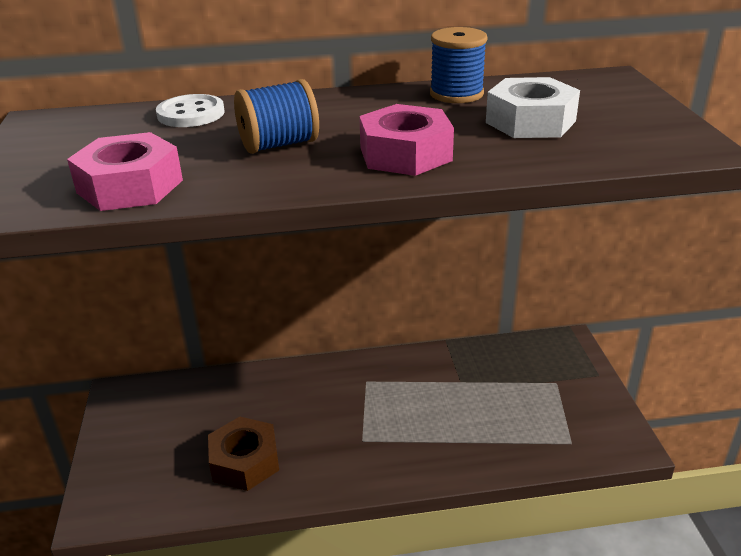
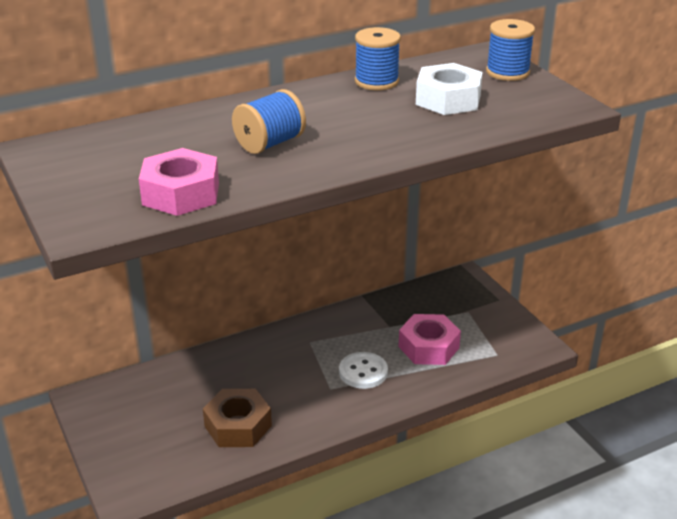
camera: 20 degrees left, 0 degrees up
(191, 114) = (170, 126): white button -> white button (363, 372)
(405, 154) = (374, 138): pink nut -> pink nut (428, 347)
(627, 100) = (507, 72): none -> blue spool

